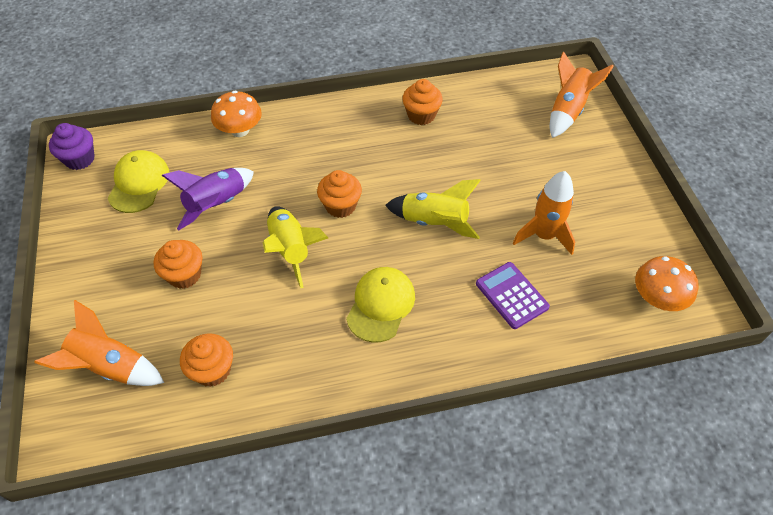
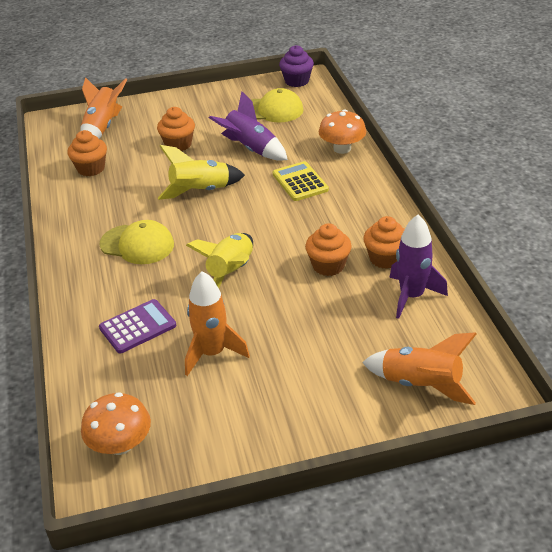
camera: 90 degrees right, 15 degrees down
(292, 165) = (300, 182): none -> yellow calculator
(340, 206) = (251, 214): orange cupcake -> orange cupcake (328, 265)
(470, 105) = (411, 296): none -> purple rocket

